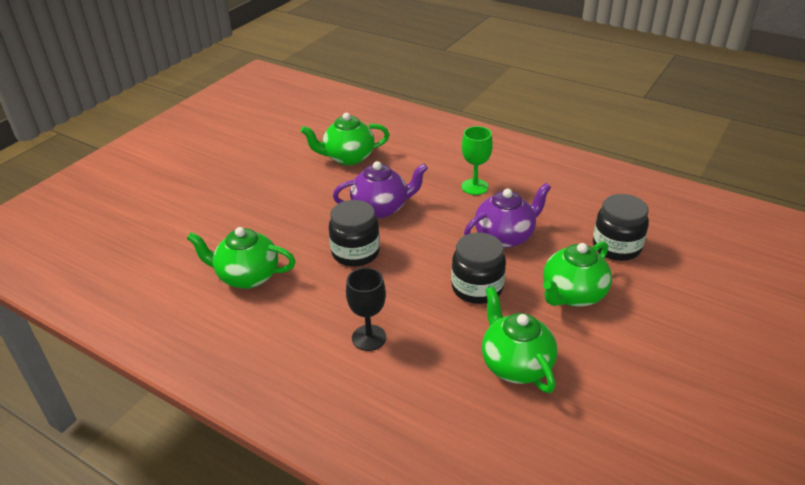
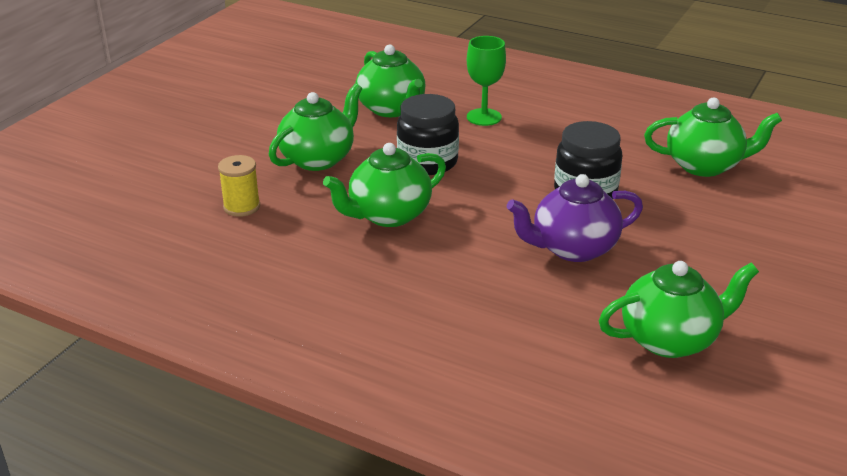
camera: 175 degrees right, 5 degrees down
(369, 338) = (538, 122): black goblet -> none
(474, 187) = (429, 286): green goblet -> green goblet (484, 117)
(505, 237) = (388, 215): purple teapot -> green teapot
(616, 247) = (241, 207): black jar -> yellow spool

